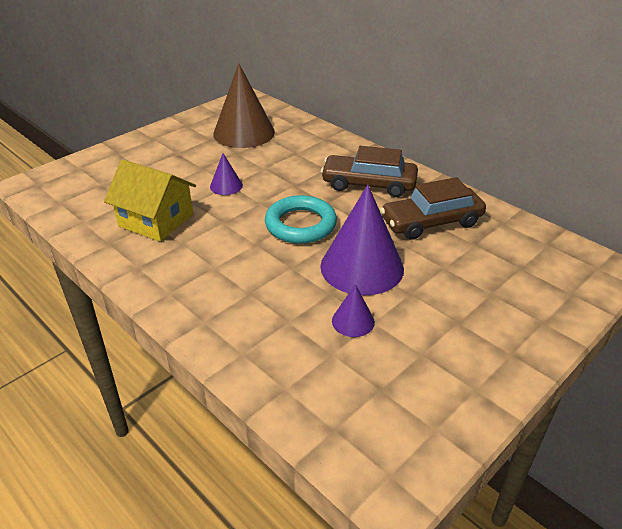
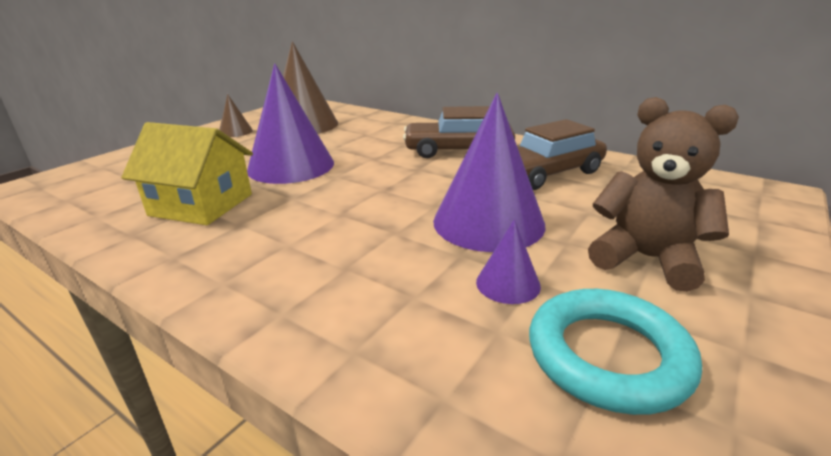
camera: 10 degrees left, 10 degrees down
(184, 135) = (235, 132): none -> brown cone
(226, 186) = (291, 166): purple cone -> purple cone, size x2.15
(300, 224) = (393, 190): turquoise ring -> turquoise ring (607, 356)
(459, 316) = (646, 259): none -> brown teddy bear

